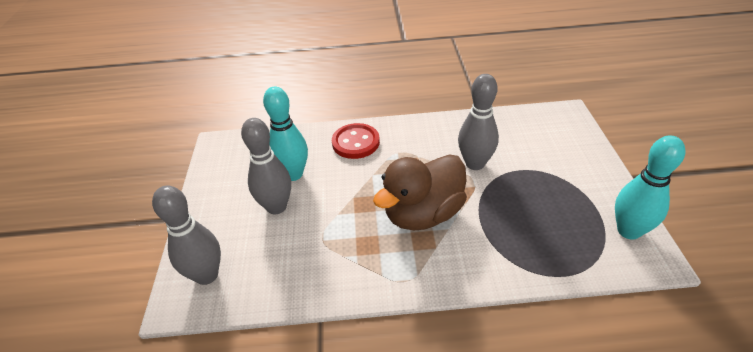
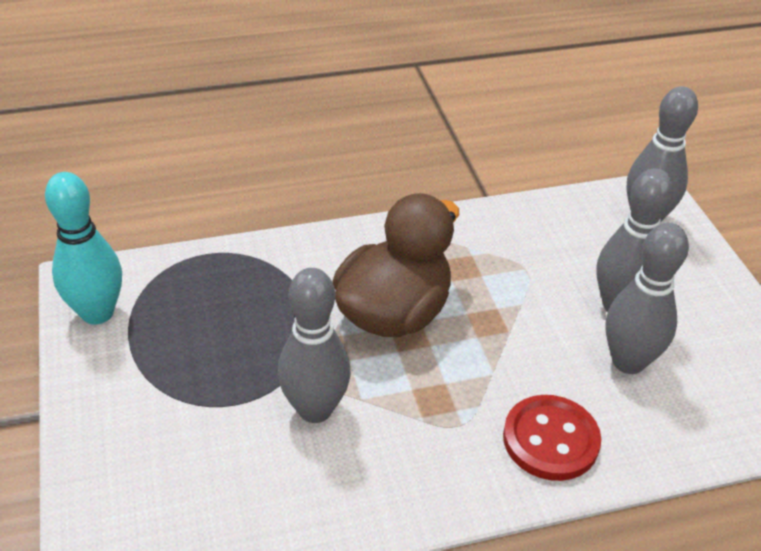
camera: 165 degrees right, 0 degrees up
(293, 174) = (628, 361): turquoise bowling pin -> grey bowling pin

